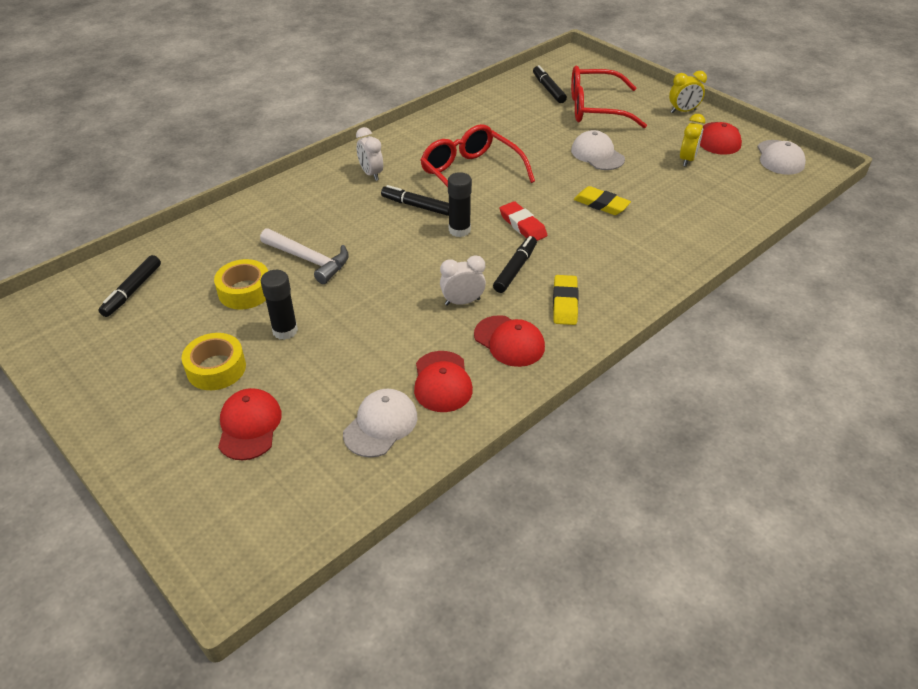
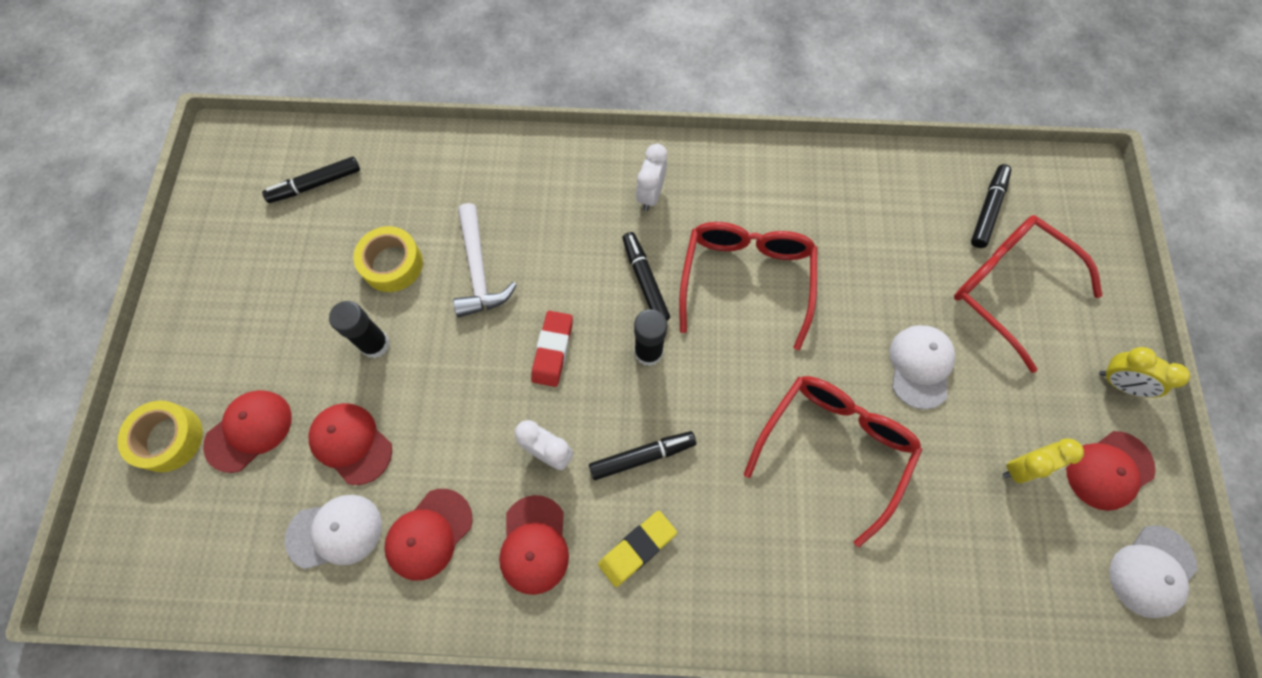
camera: 45 degrees right, 25 degrees up
(216, 368) = (287, 339): yellow tape -> yellow tape (169, 439)
(333, 381) = (351, 443): none -> red cap
(522, 225) = (716, 402): red eraser -> red eraser (552, 350)
(601, 204) = (834, 447): yellow eraser -> red glasses

